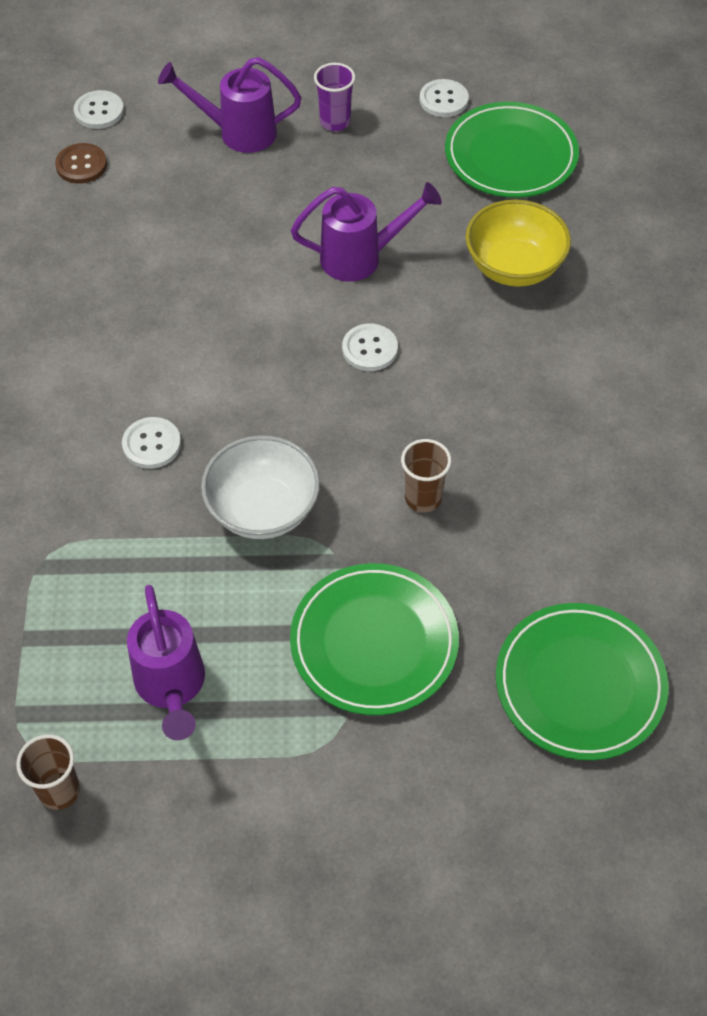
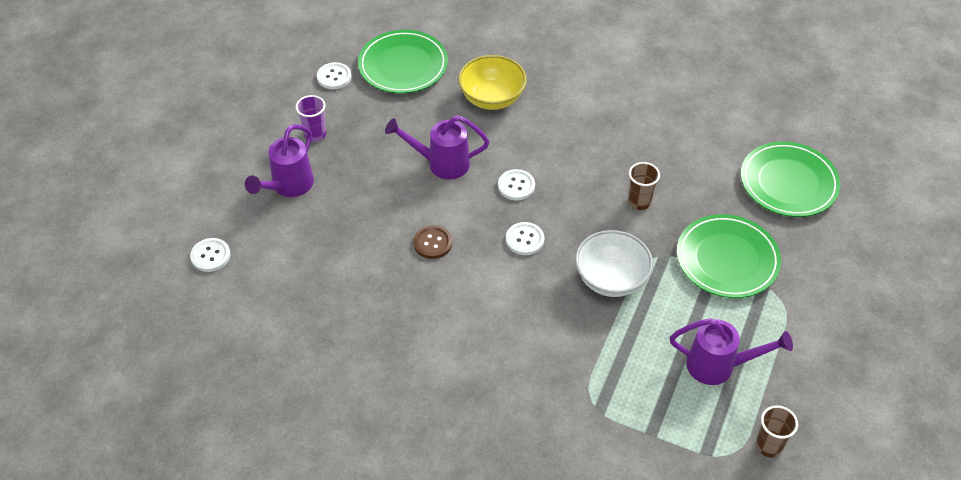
camera: 65 degrees left, 5 degrees down
(81, 165) = (257, 282): brown button -> brown button (432, 243)
(151, 444) = (532, 319): white button -> white button (525, 239)
(361, 257) = (441, 163): purple watering can -> purple watering can turned 105 degrees counterclockwise

